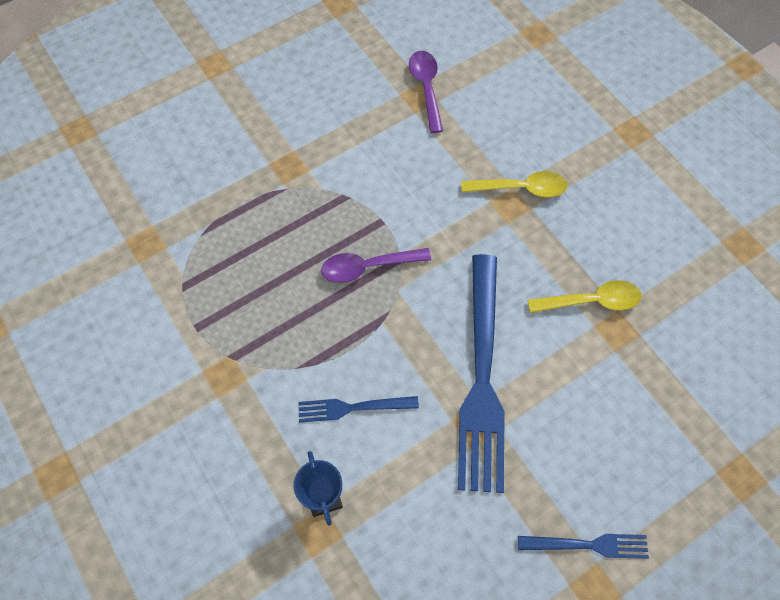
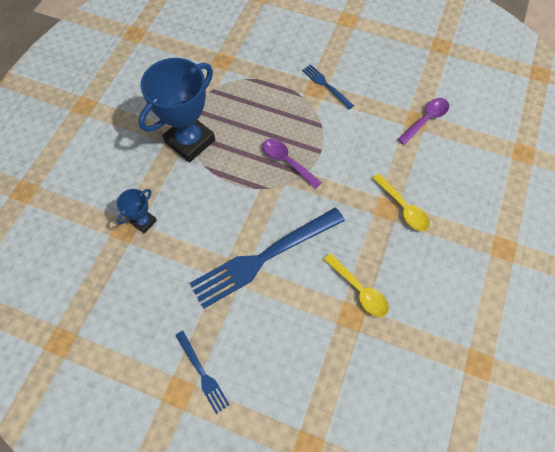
camera: 55 degrees right, 0 degrees up
(243, 363) = (190, 141): none -> blue trophy
(352, 408) = (200, 204): blue fork -> blue fork (325, 85)

